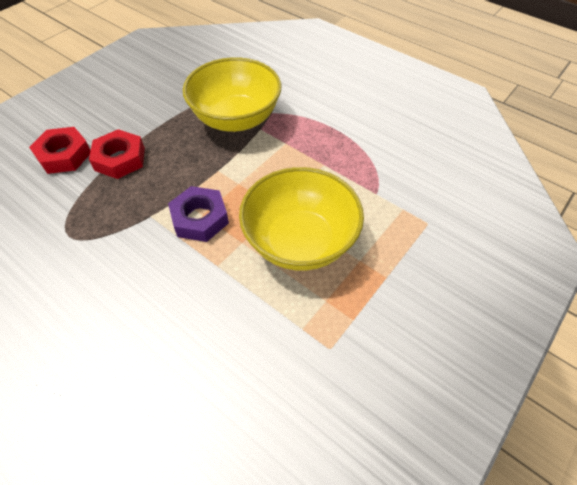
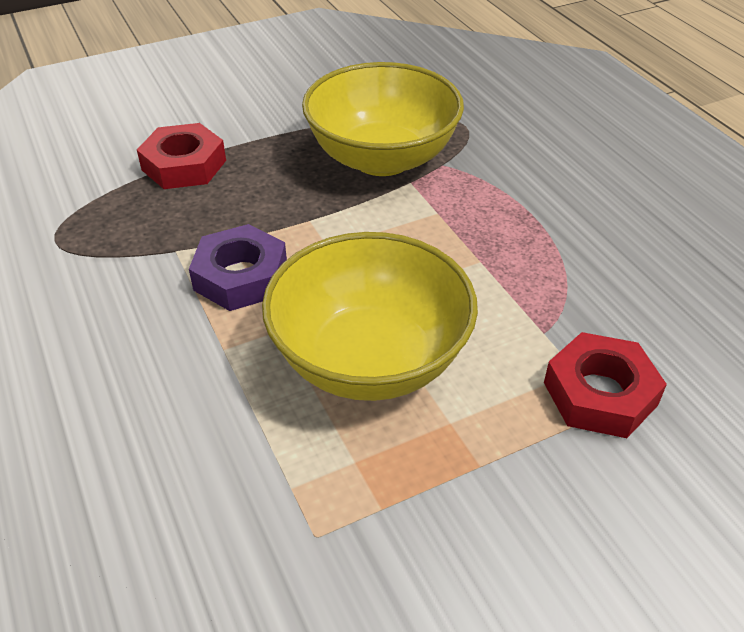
camera: 25 degrees right, 10 degrees down
(64, 155) = (116, 140): red nut -> red nut (600, 394)

